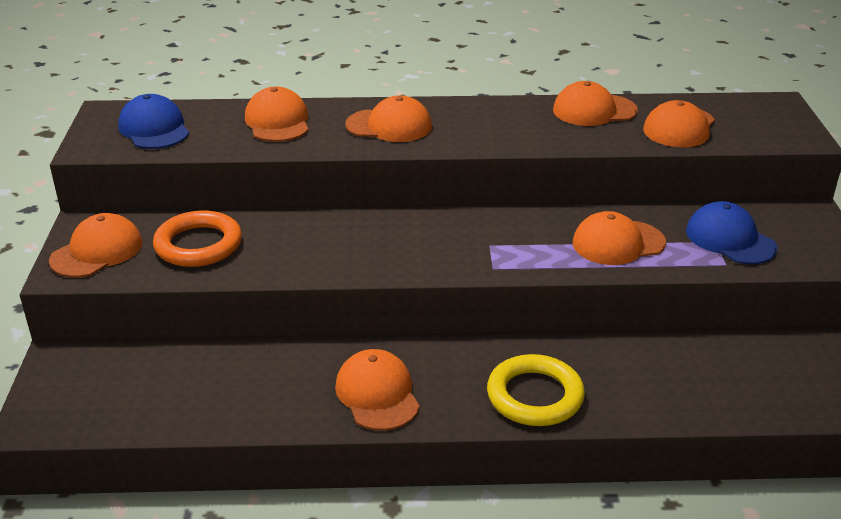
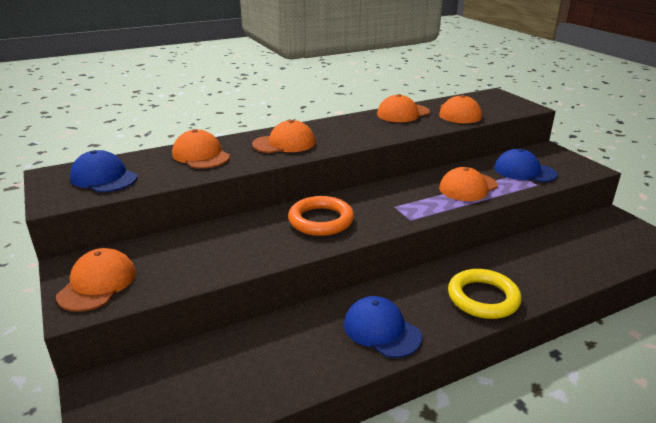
camera: 25 degrees left, 5 degrees down
(198, 245) = (184, 257): orange ring -> orange ring (321, 220)
(377, 394) = (381, 330): orange cap -> blue cap

